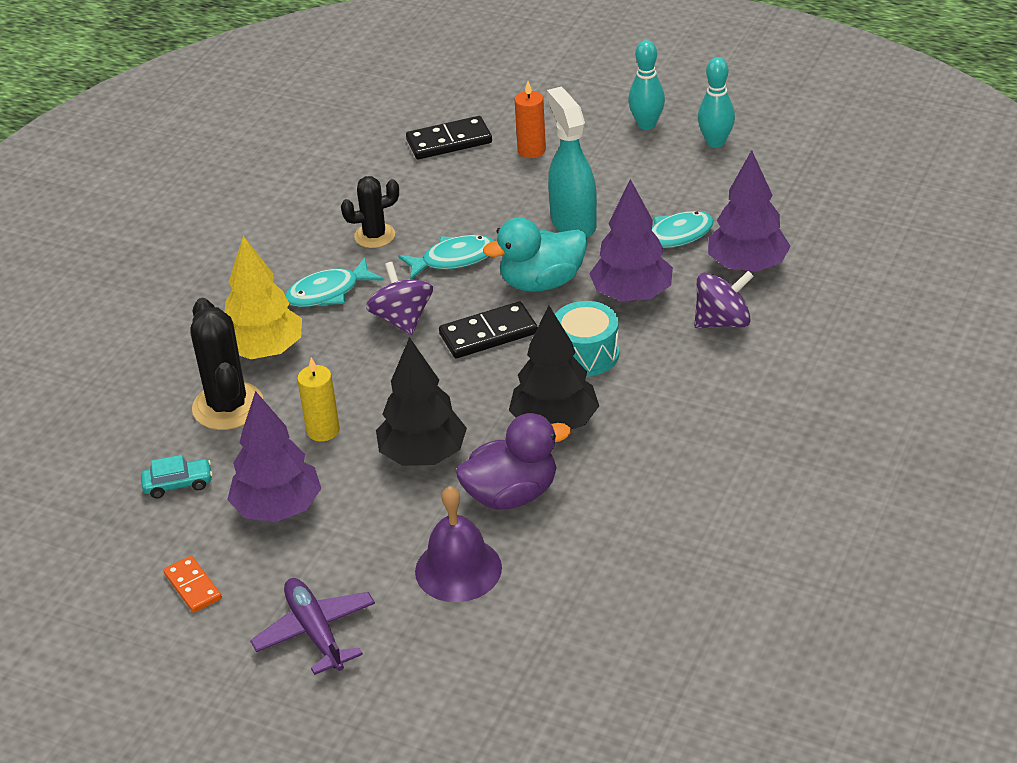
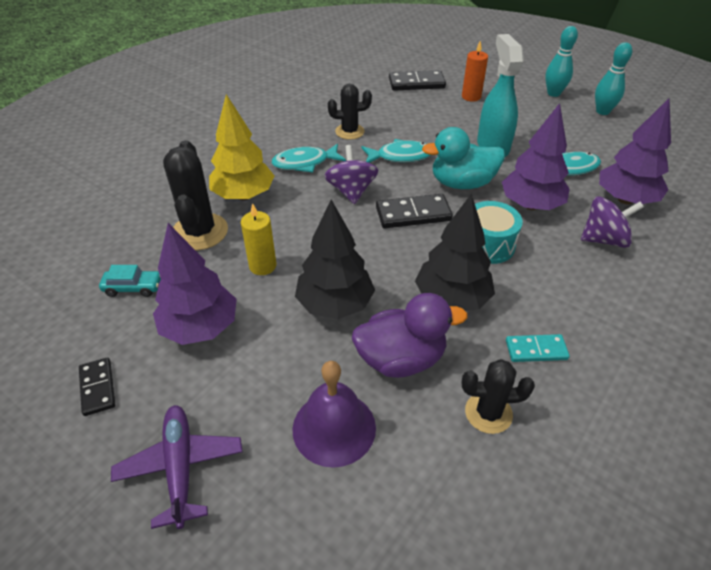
camera: 10 degrees right, 5 degrees up
(193, 586) = (98, 388): orange domino -> black domino
(612, 525) = (488, 413): none -> black cactus
(654, 457) = (536, 350): none -> turquoise domino

